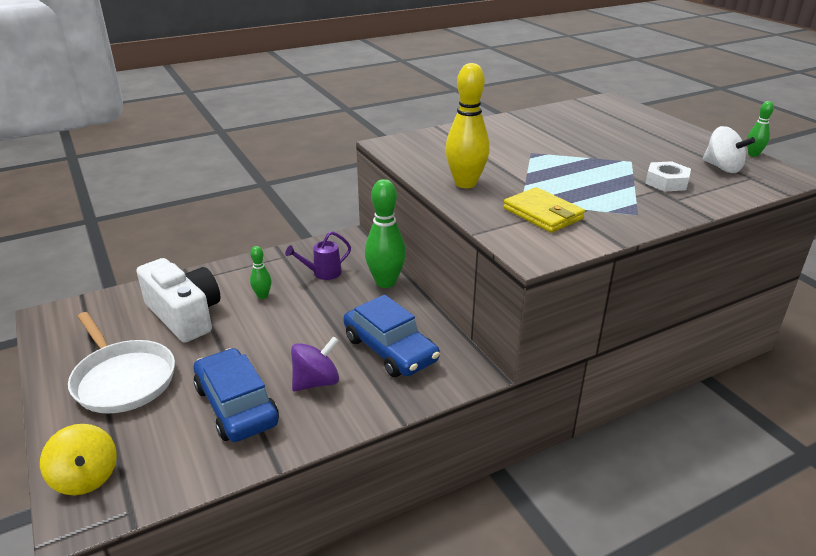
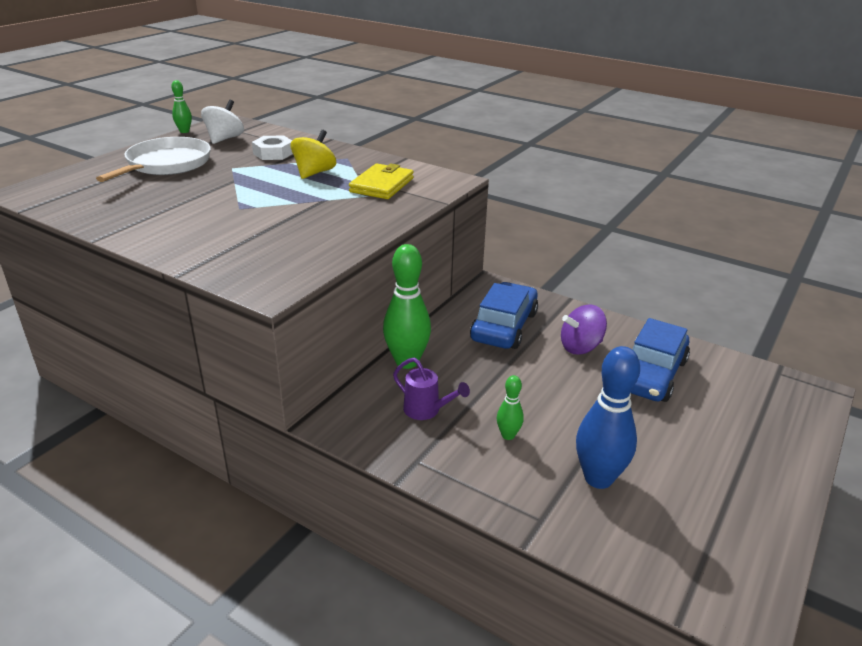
camera: 120 degrees left, 0 degrees up
(86, 477) = (797, 409): yellow spinning top -> yellow spinning top (314, 173)
(123, 379) = (716, 459): white pan -> white pan (166, 164)
(184, 315) = (598, 478): white camera -> blue bowling pin
(316, 382) = (580, 347): purple spinning top -> purple spinning top turned 45 degrees counterclockwise
(465, 183) = (350, 223): yellow bowling pin -> none

